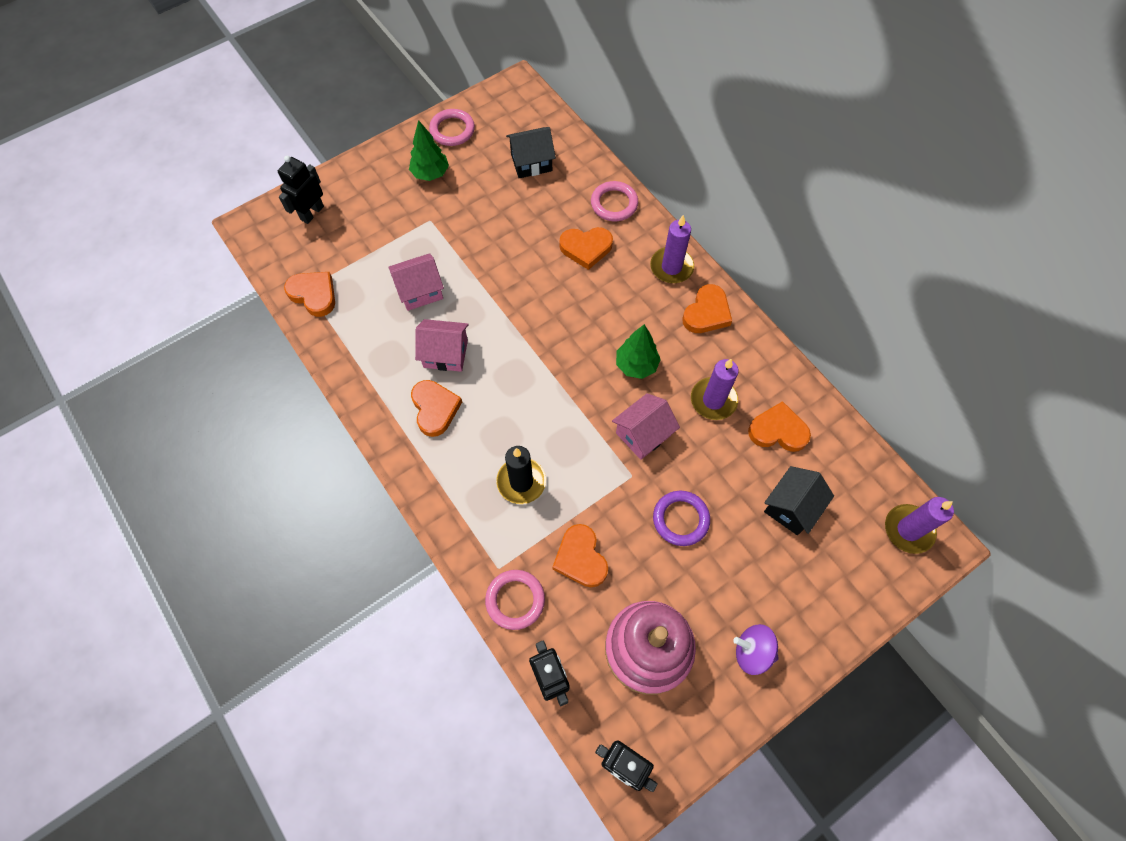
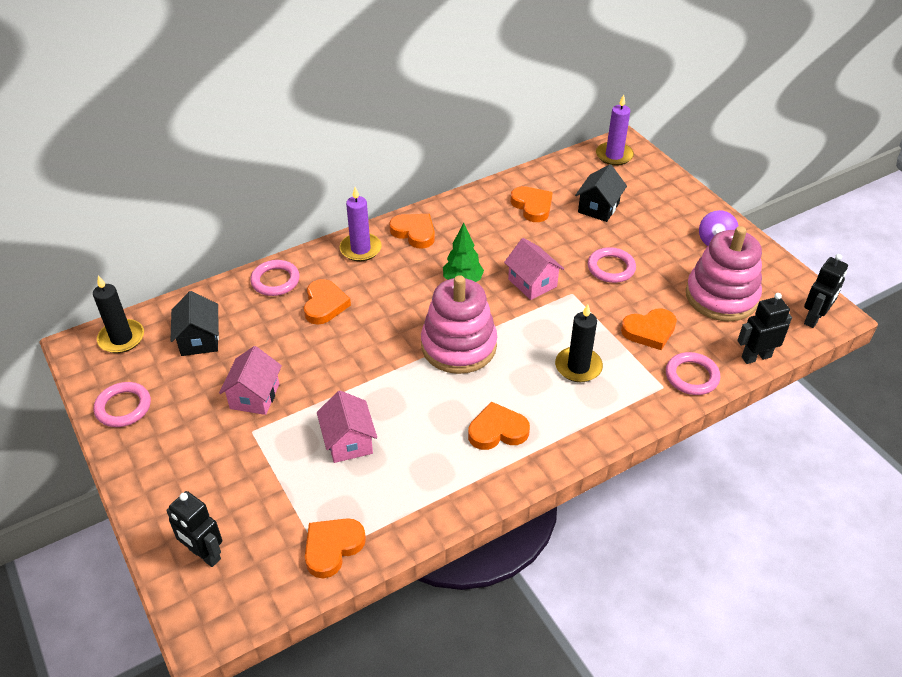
camera: 85 degrees left, 20 degrees down
(430, 174) = (183, 429): green tree -> none
(445, 354) = (432, 420): pink house -> pink house (255, 396)
(528, 110) = (121, 338): none -> black candle
(541, 368) = (458, 346): none -> pink stacking toy
(680, 519) = (611, 268): purple ring -> pink ring
(713, 400) = (502, 238): purple candle -> none
(778, 431) = (532, 206): orange heart -> orange heart turned 135 degrees clockwise
(791, 507) = (598, 208): black house -> black house turned 75 degrees clockwise

